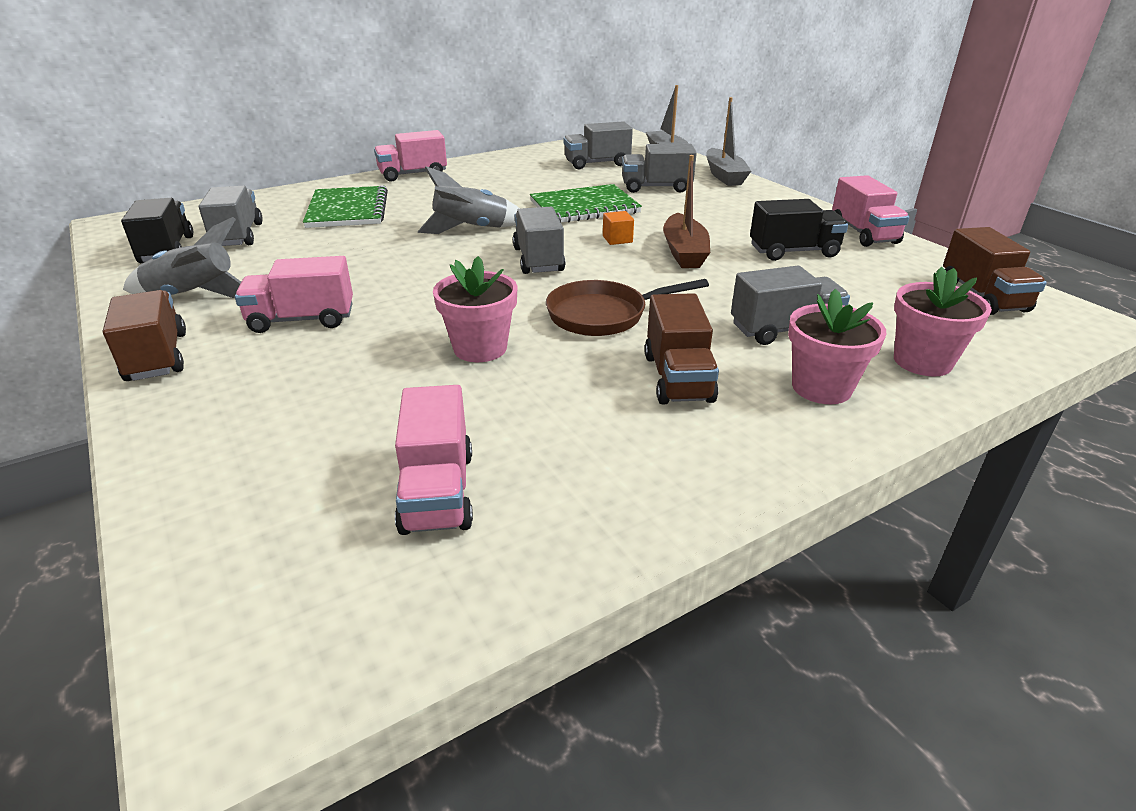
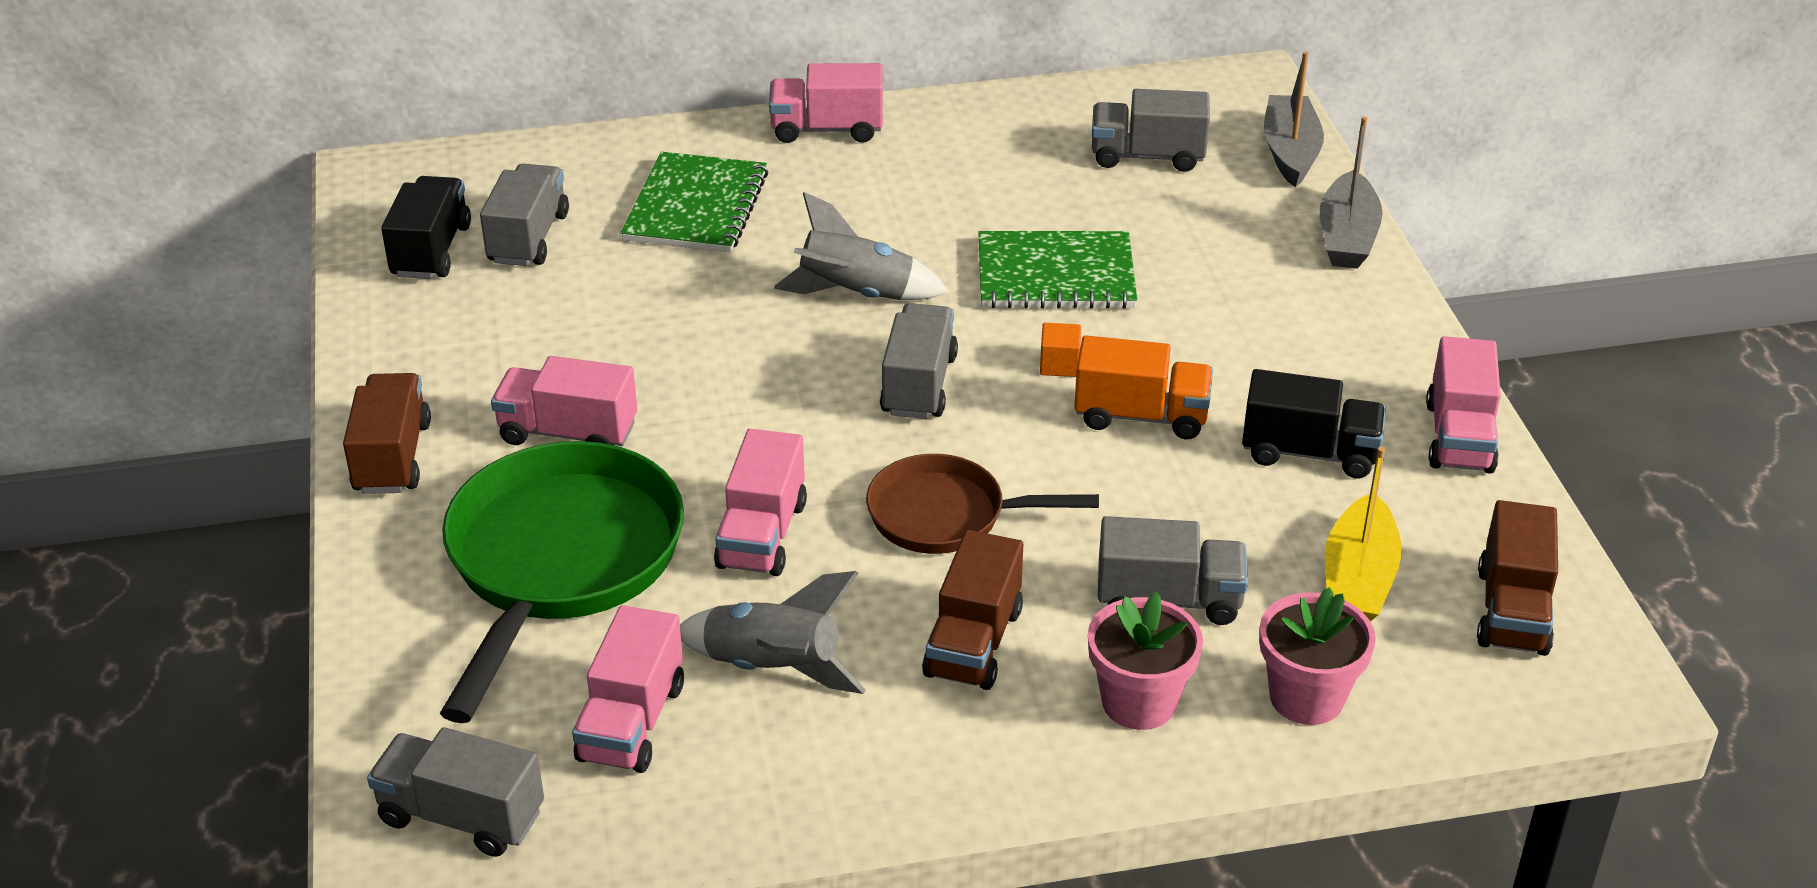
camera: 20 degrees right, 5 degrees up
(194, 296) = (450, 356): grey rocket -> grey rocket (773, 668)
(324, 394) = (560, 562): none -> green pan
(480, 348) = (762, 535): pink flower pot -> pink truck
(656, 187) = (1205, 246): grey truck -> grey truck (461, 816)
(684, 252) = (1141, 416): brown boat -> orange truck
(883, 299) = (1358, 579): none -> yellow boat

